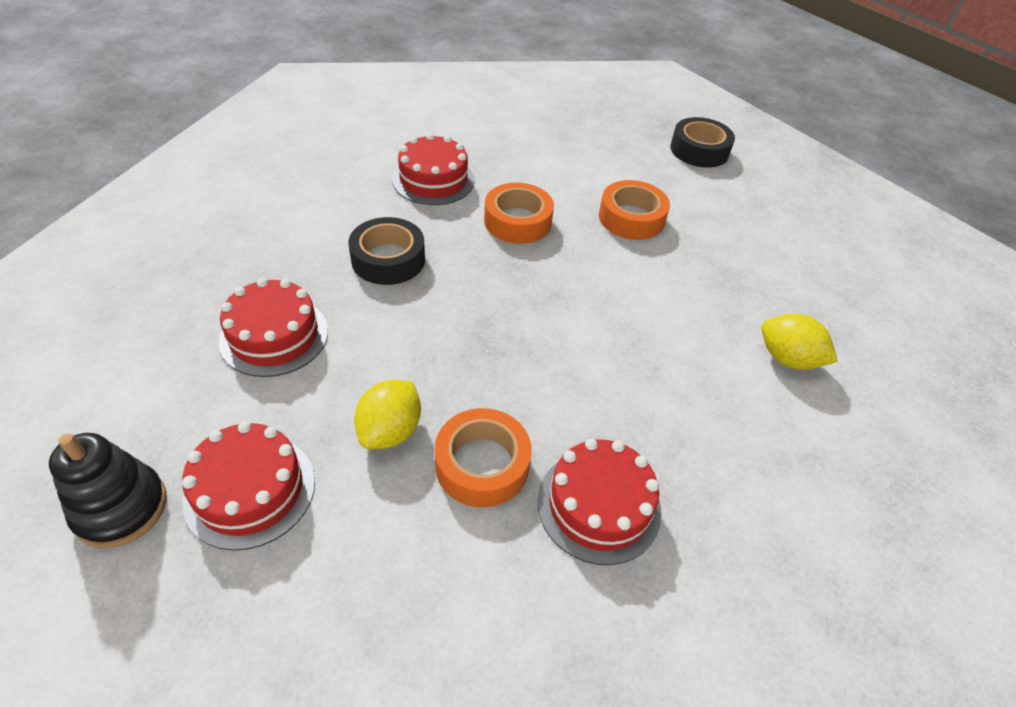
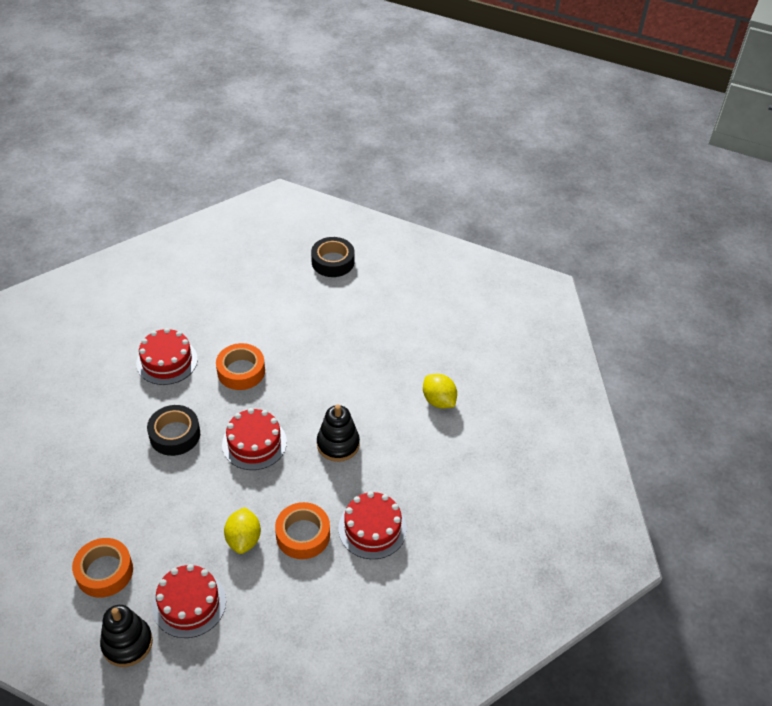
camera: 25 degrees left, 0 degrees up
(274, 336) = (139, 515): red cake -> red cake (254, 443)
(603, 357) = (338, 444): none -> black stacking toy
(631, 218) = (312, 338): orange tape -> orange tape (104, 572)
(787, 359) = (438, 401): yellow lemon -> yellow lemon turned 45 degrees clockwise

